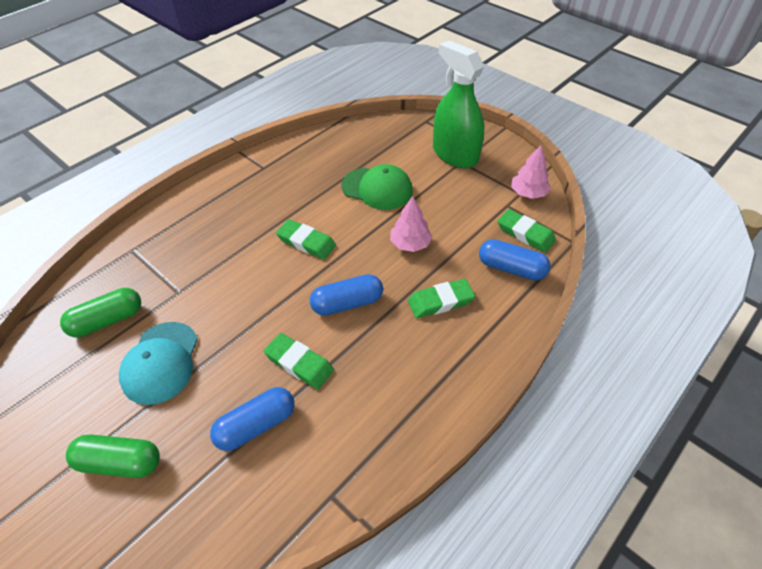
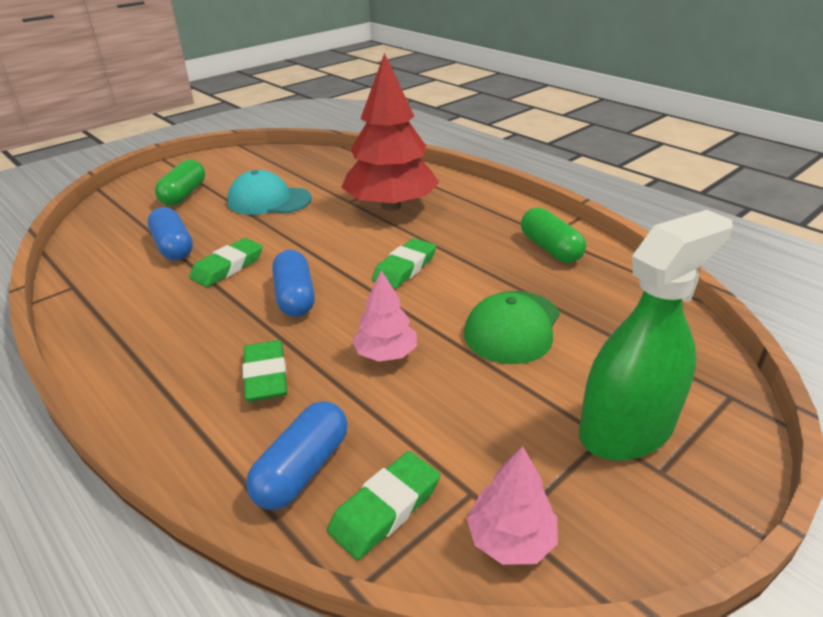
camera: 95 degrees right, 15 degrees down
(107, 321) = (326, 175): green capsule -> green capsule (550, 249)
(196, 259) = (391, 206): none -> red tree

